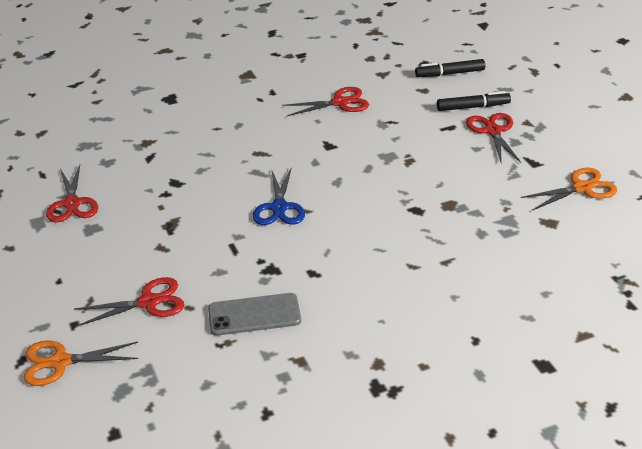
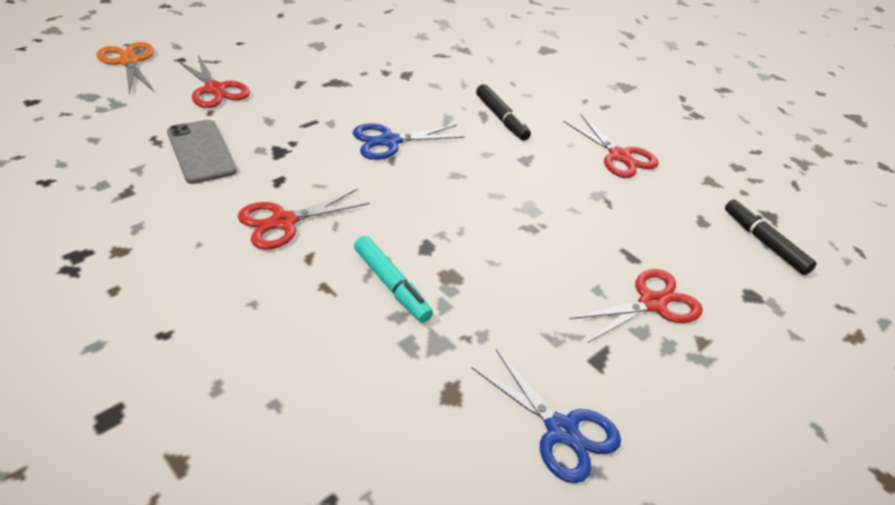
camera: 65 degrees right, 5 degrees up
(72, 204) = (351, 30): red scissors -> red scissors (284, 222)
(451, 231) = (391, 285): none -> turquoise marker
(473, 107) = (698, 275): black marker -> black marker (501, 118)
(582, 188) = (561, 430): orange scissors -> blue scissors

